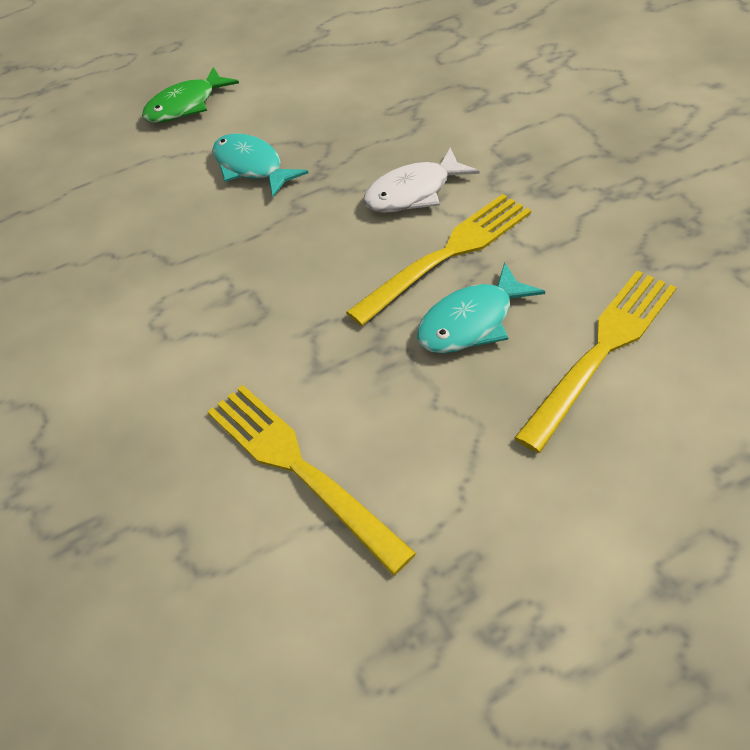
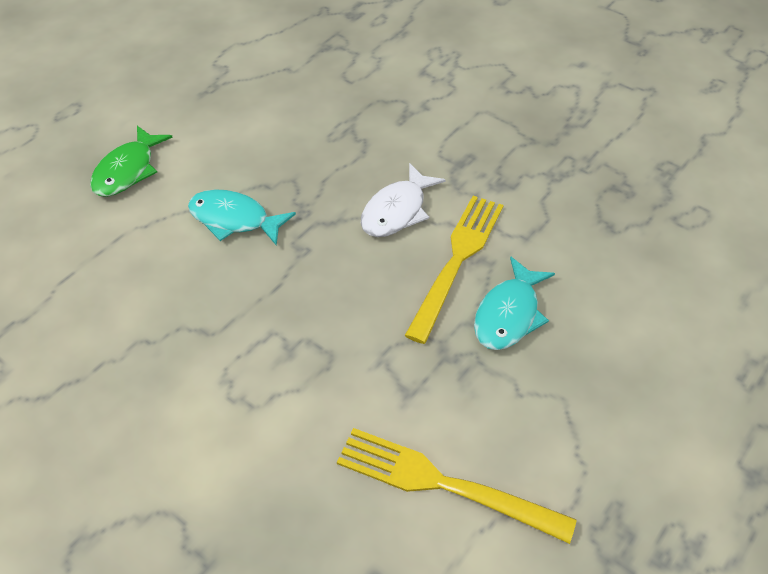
camera: 30 degrees left, 0 degrees up
(601, 351) = (617, 310): yellow fork -> none

